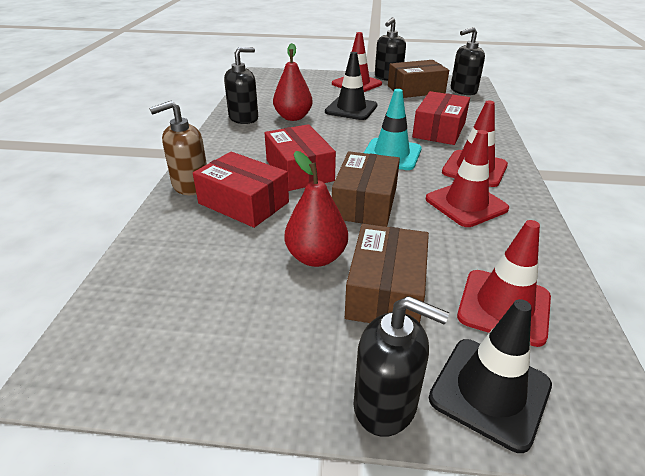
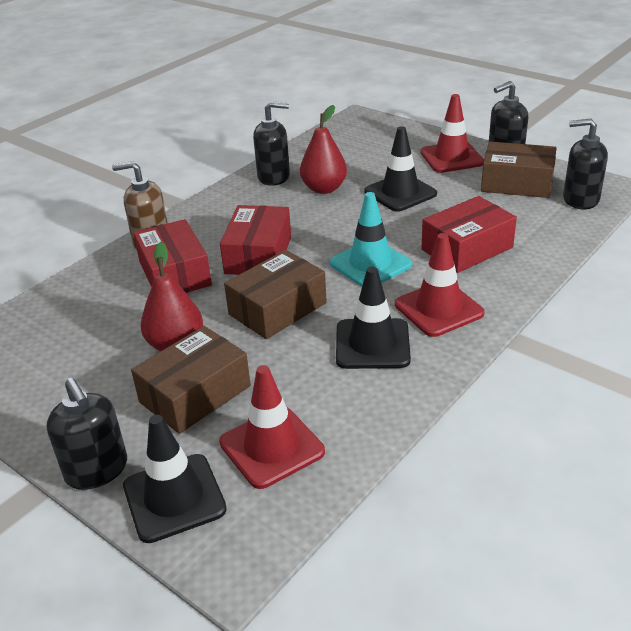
camera: 35 degrees right, 0 degrees up
(466, 204) = (372, 344): red traffic cone -> black traffic cone

